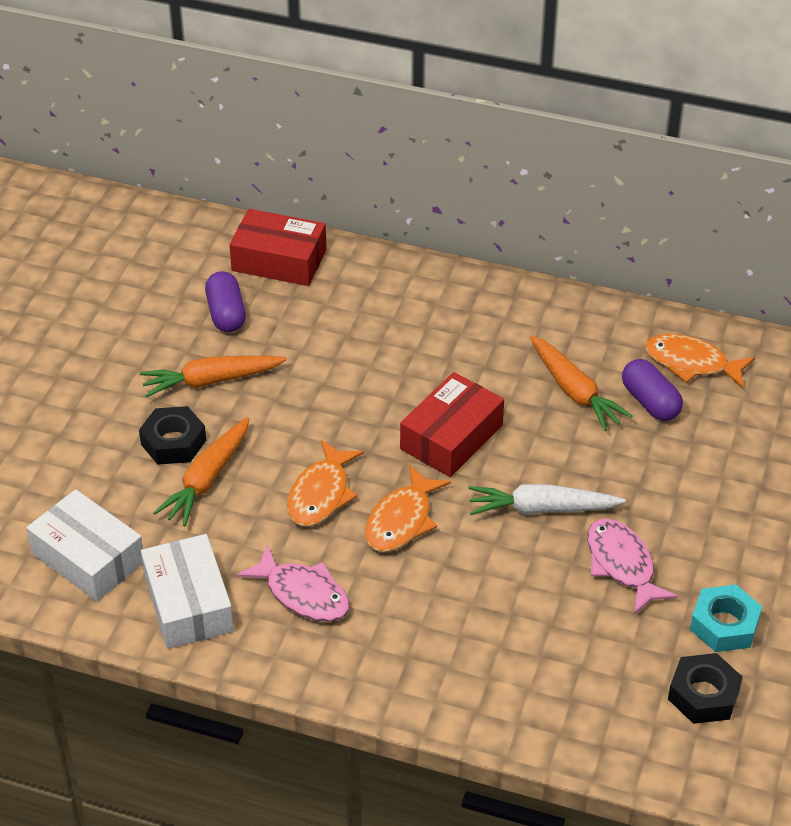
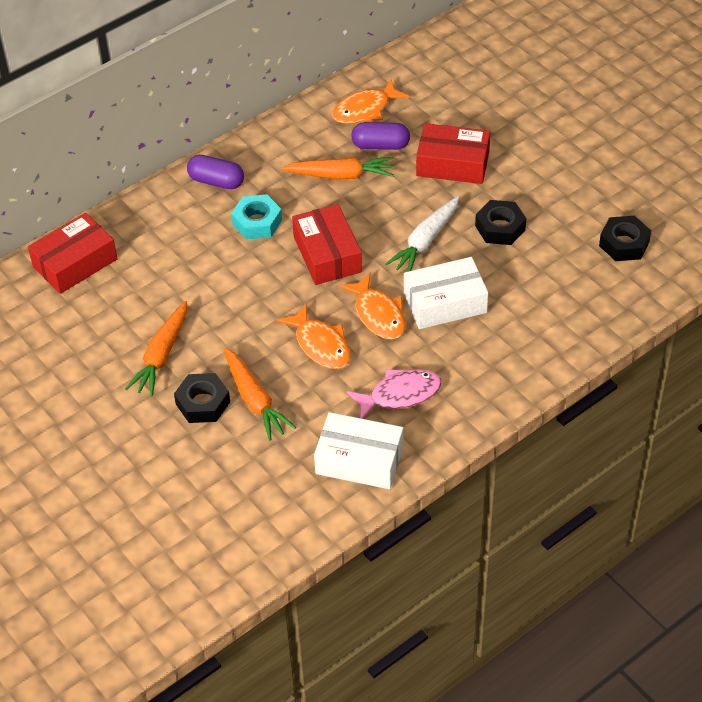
camera: 55 degrees left, 5 degrees up
(88, 557) = (272, 499): white box -> white box (445, 302)
(226, 314) = (102, 317): purple capsule -> purple capsule (216, 181)
(622, 565) = (500, 228): pink fish -> black nut
(681, 476) = (452, 164): none -> red box
(724, 625) = (580, 207): turquoise nut -> turquoise nut (257, 222)

